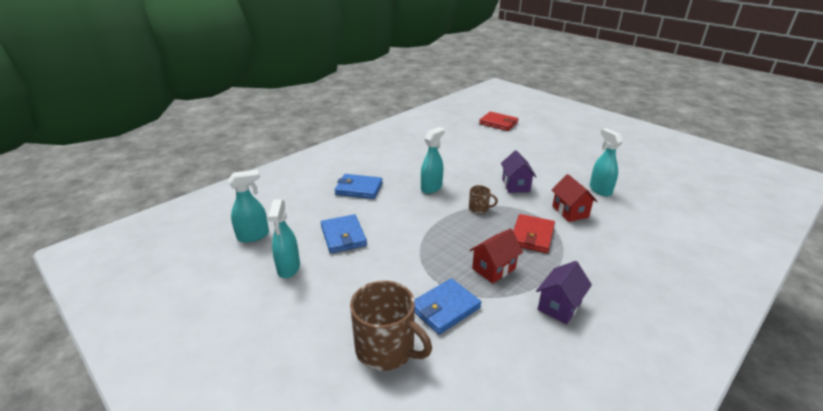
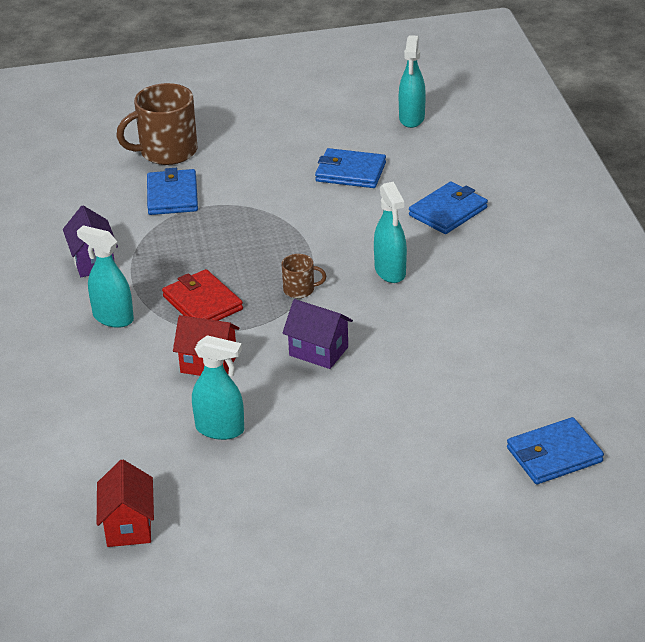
camera: 125 degrees right, 5 degrees up
(288, 268) = (330, 128): turquoise spray bottle -> turquoise spray bottle (113, 318)
(479, 208) = (300, 289): brown mug -> brown mug turned 135 degrees counterclockwise
(493, 268) = (186, 247): red house -> red house (129, 526)
(498, 123) = (554, 455): red wallet -> blue wallet

